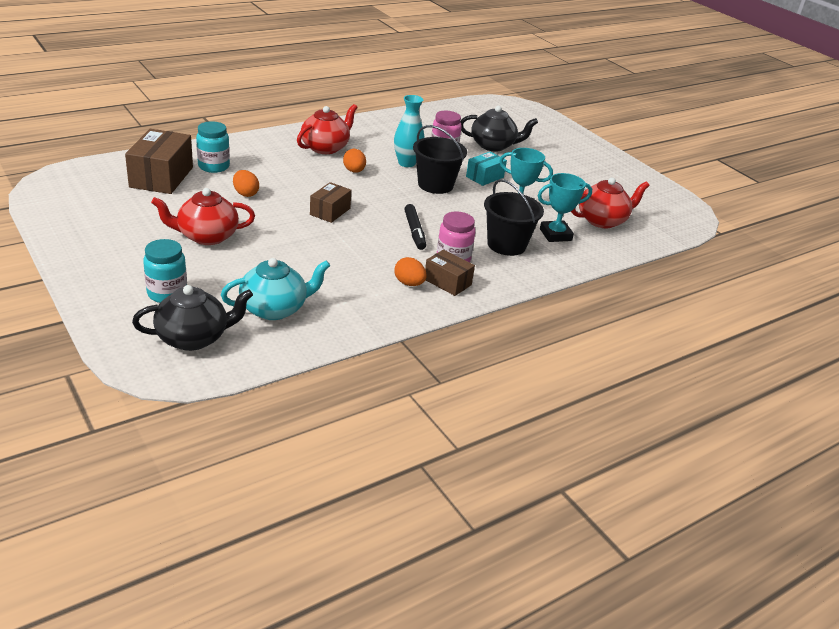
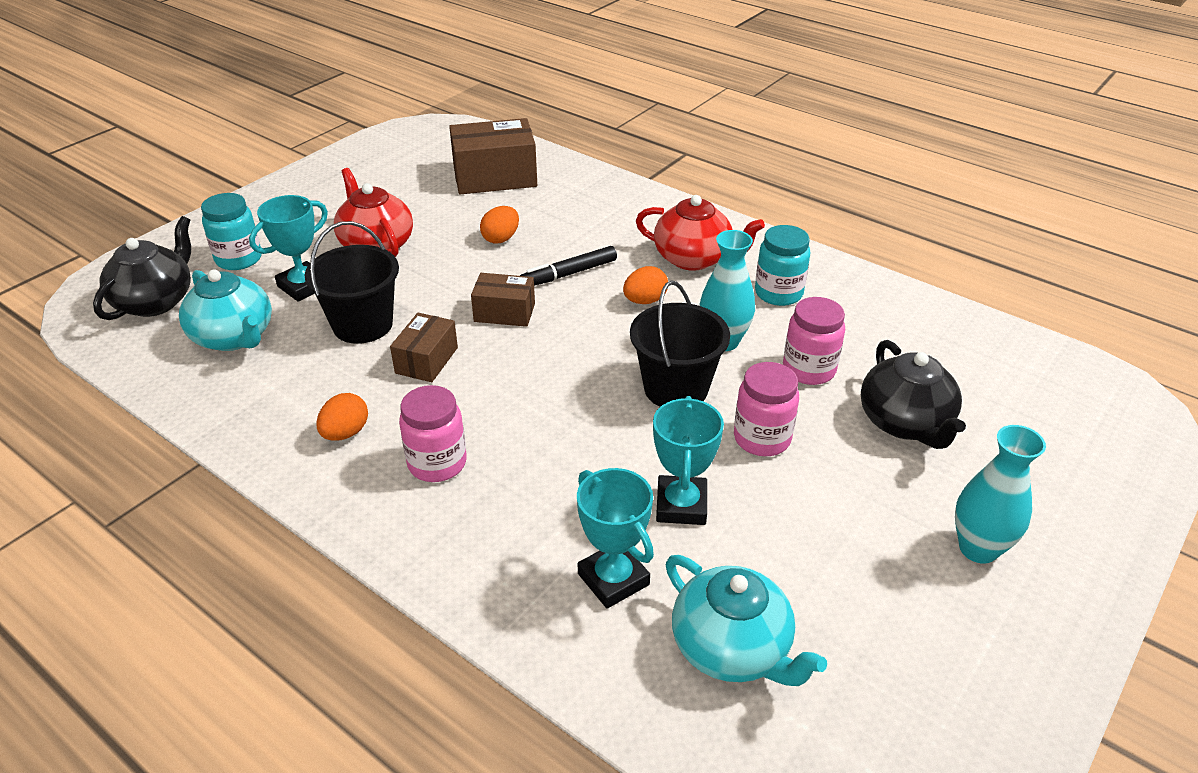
camera: 75 degrees right, 5 degrees up
(194, 338) = (155, 301): black teapot -> black teapot turned 120 degrees counterclockwise
(213, 166) = (552, 198): turquoise jar -> turquoise jar (778, 293)
(234, 272) = (303, 286): none -> turquoise trophy
(414, 231) = (502, 402): black marker -> black marker (569, 274)
(447, 282) = (368, 472): brown box -> brown box (426, 360)
(485, 177) = (762, 438): turquoise box -> pink jar
(506, 245) = (529, 517): black bucket -> black bucket (362, 325)
(571, 159) = (978, 548): none -> turquoise vase
(602, 220) = (732, 648): red teapot -> turquoise teapot

